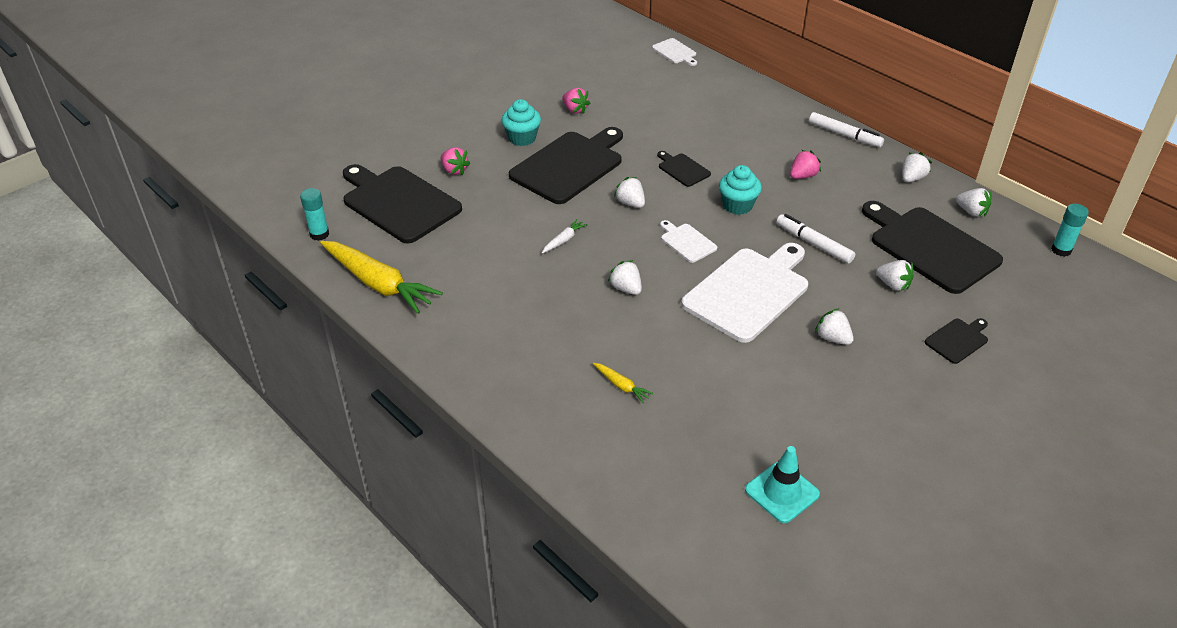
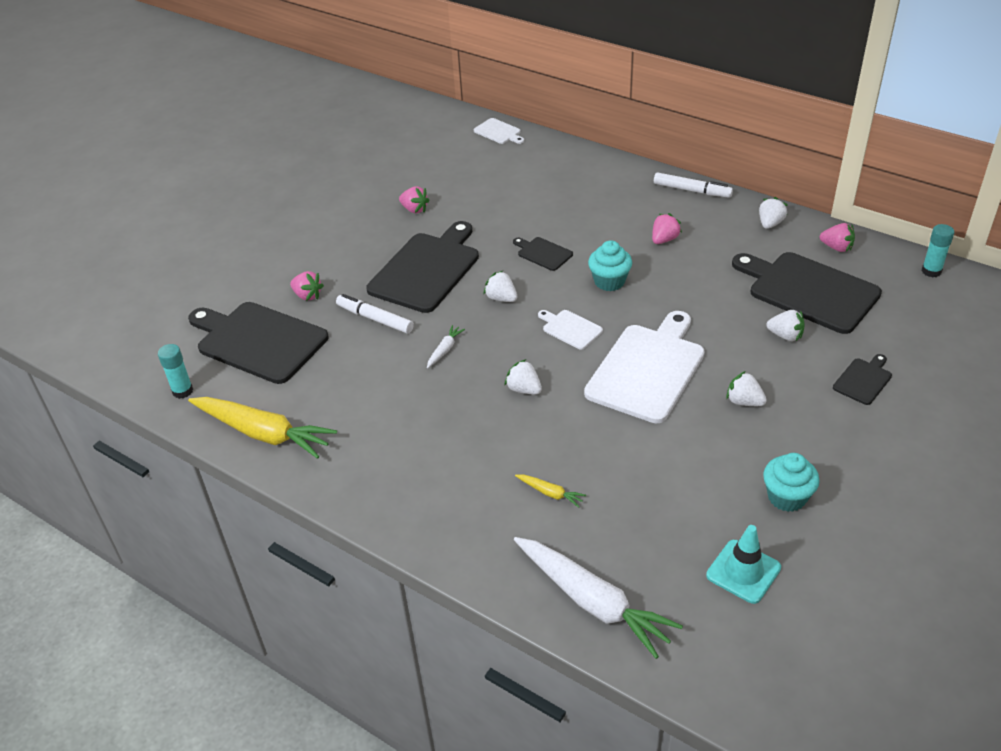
camera: 10 degrees left, 0 degrees up
(522, 138) = (368, 249): turquoise cupcake -> turquoise cupcake (786, 497)
(630, 489) = (592, 601): none -> white carrot
(814, 243) = (696, 307): white marker -> white marker (375, 319)
(971, 212) = (836, 248): white strawberry -> pink strawberry

